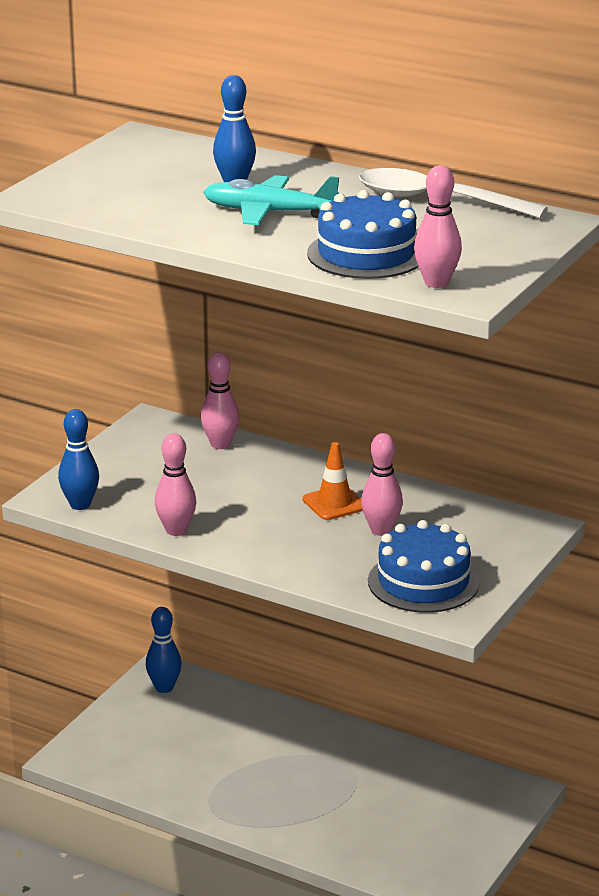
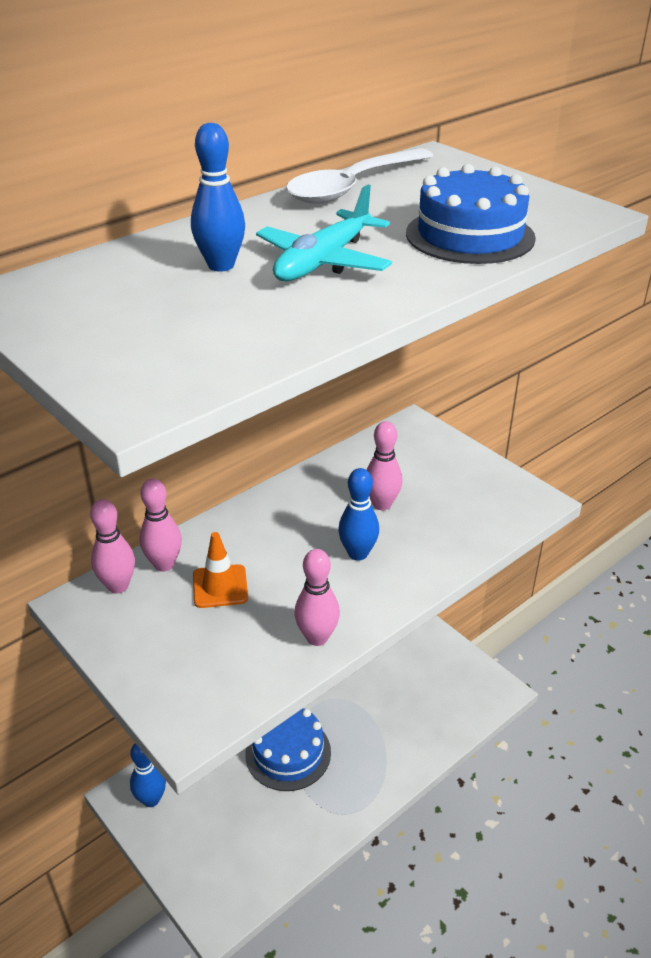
camera: 70 degrees left, 10 degrees up
(80, 505) = (221, 705): blue bowling pin -> blue bowling pin (358, 553)
(334, 503) = (321, 519): orange traffic cone -> orange traffic cone (220, 586)
(423, 582) = (476, 503): blue cake -> blue cake (288, 753)
(436, 283) = (557, 219): pink bowling pin -> pink bowling pin (118, 586)

